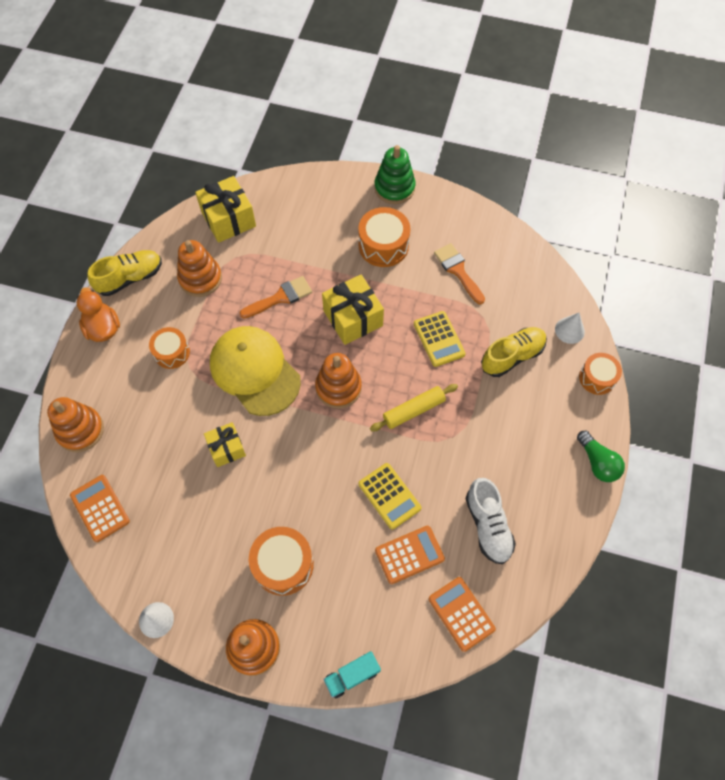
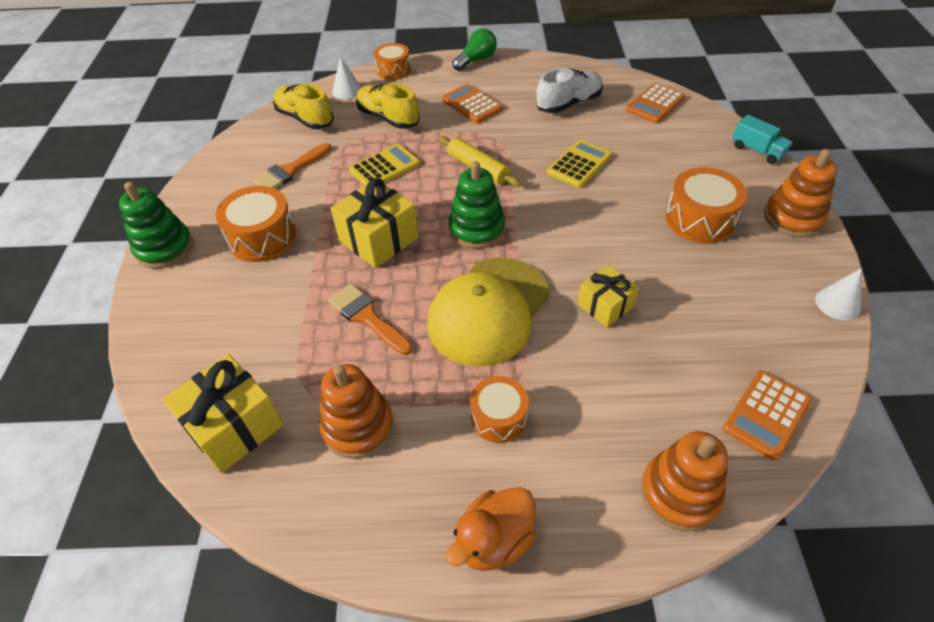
camera: 105 degrees left, 15 degrees down
(130, 278) = (382, 538): yellow shoe -> yellow shoe (305, 118)
(338, 387) = (476, 229): orange stacking toy -> green stacking toy
(409, 554) = (627, 141): orange calculator -> orange calculator (472, 104)

